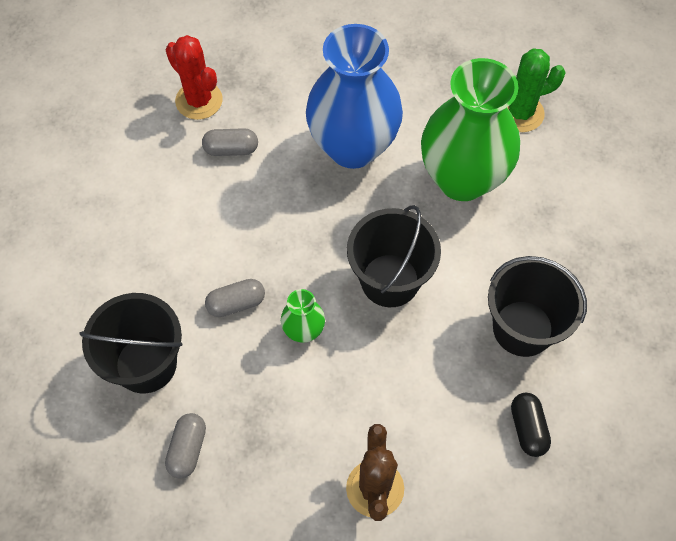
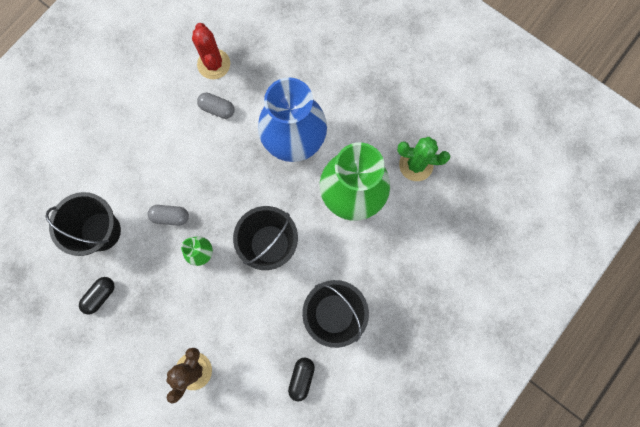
camera: 25 degrees right, 15 degrees up
(187, 449) = (100, 295): grey capsule -> black capsule

